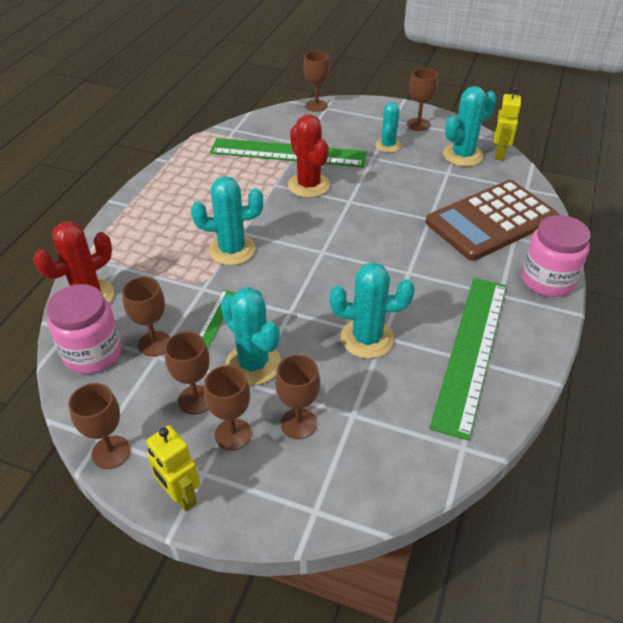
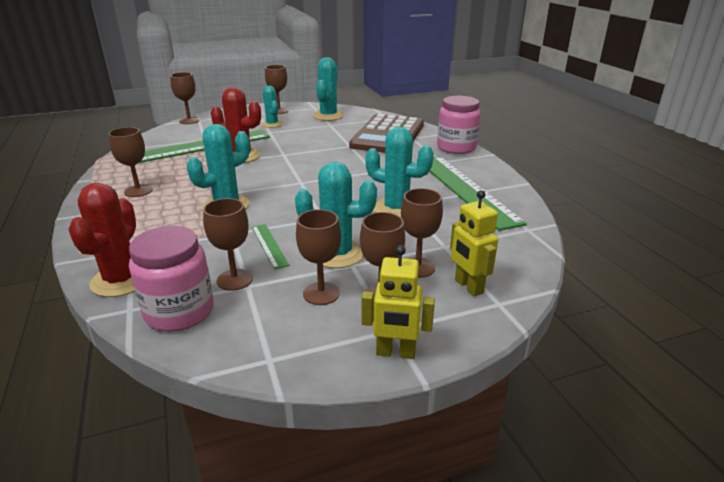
camera: 40 degrees left, 15 degrees down
(111, 452) = (293, 362): brown goblet -> brown goblet (138, 191)
(367, 338) = (396, 209): turquoise cactus -> turquoise cactus turned 60 degrees clockwise
(499, 154) = (349, 110): yellow robot -> yellow robot (468, 286)

